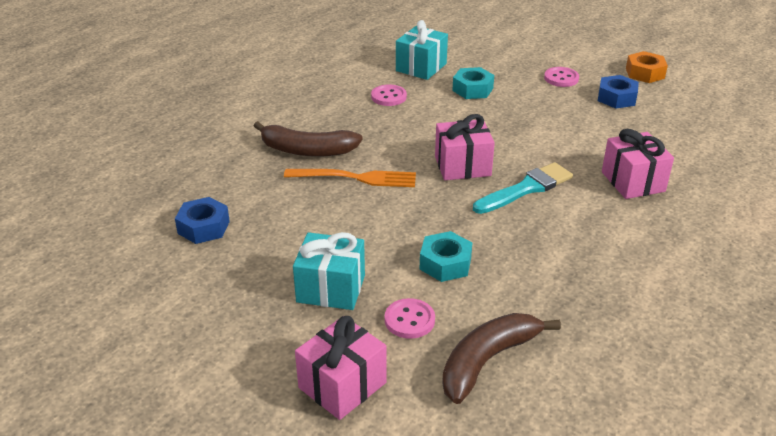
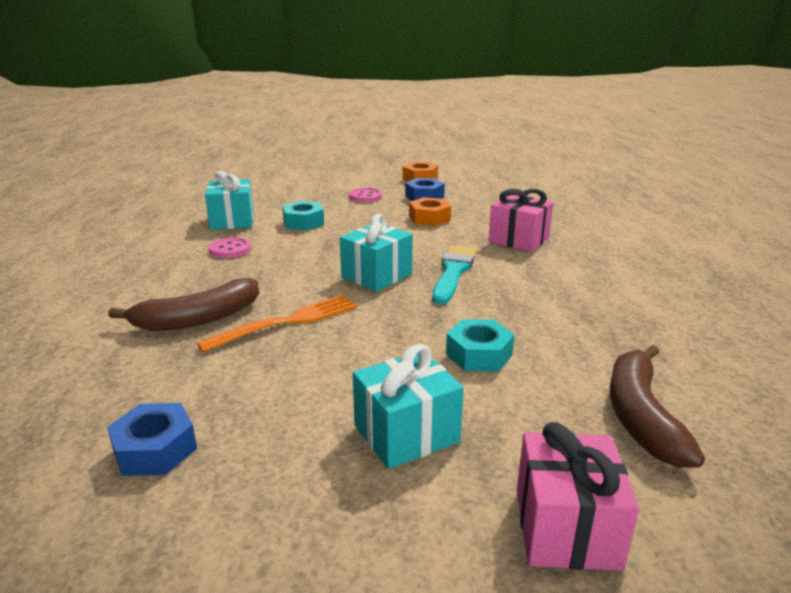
camera: 40 degrees left, 10 degrees down
(409, 320) = (525, 419): pink button -> none
(462, 166) = (376, 276): pink gift -> turquoise gift
(585, 125) = (429, 218): none -> orange nut

